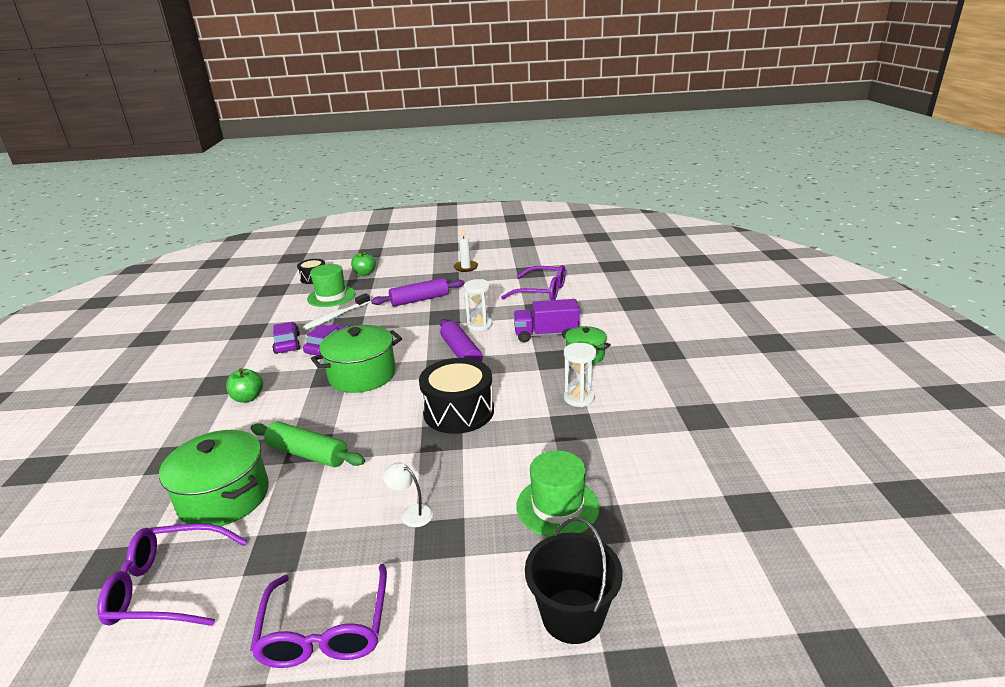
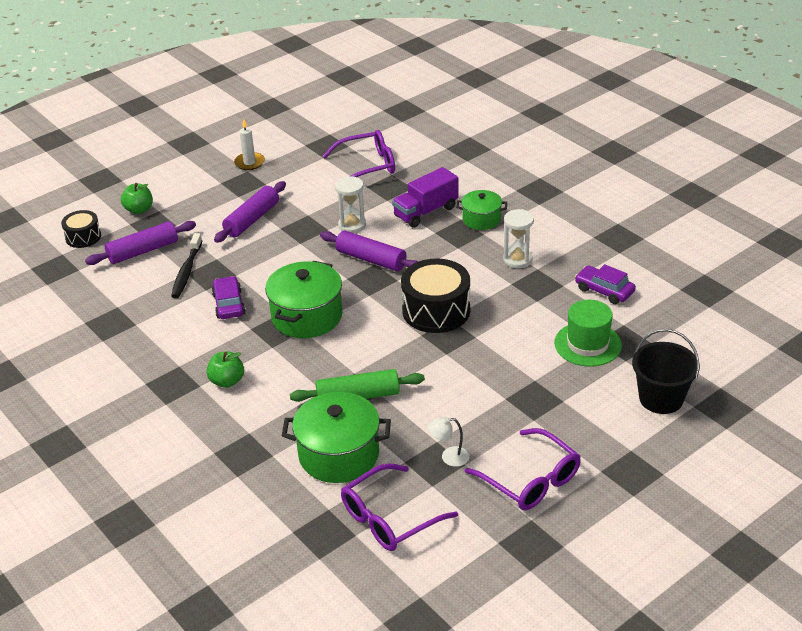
camera: 35 degrees left, 10 degrees up
(287, 344) = (180, 319): purple car -> purple car (604, 290)
(331, 296) = (143, 251): green hat -> purple rolling pin
(336, 316) = (187, 271): white toothbrush -> black toothbrush
(411, 513) = (496, 395): white lamp -> white lamp (449, 457)

